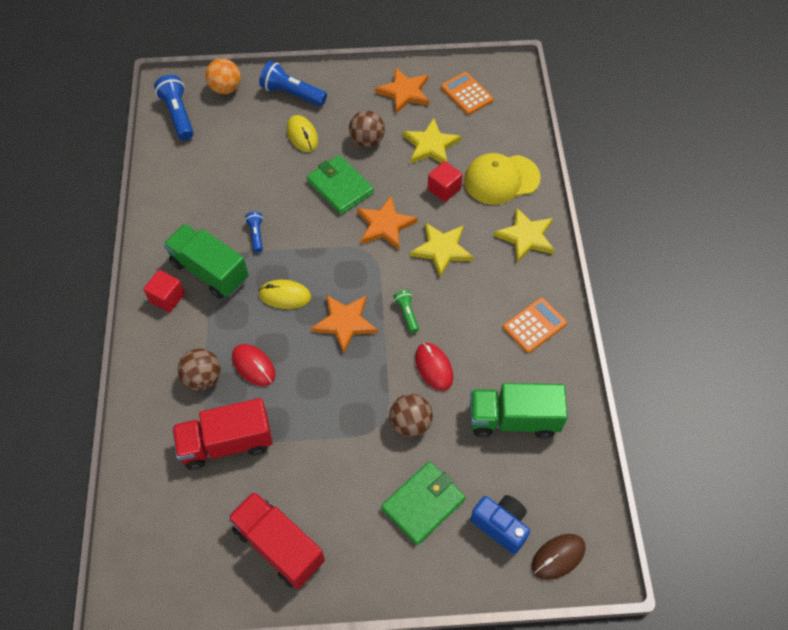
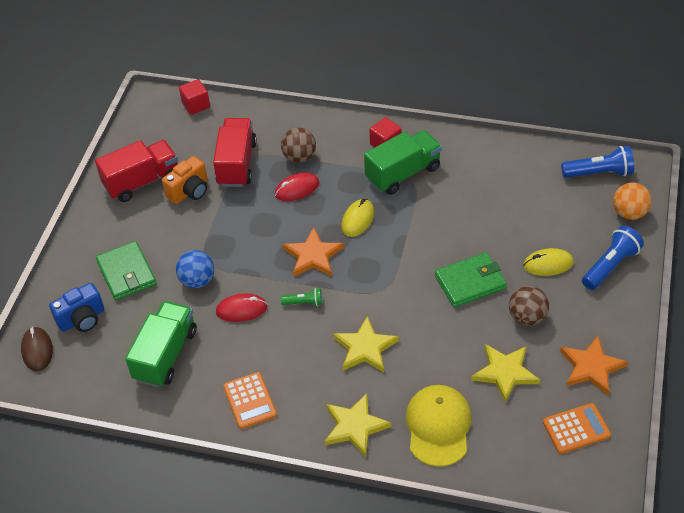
camera: 110 degrees right, 10 degrees down
(256, 235) = (432, 210): blue flashlight -> none
(282, 481) = (189, 191): none -> orange camera
(385, 225) = (410, 308): orange star -> none
(410, 423) = (197, 280): brown ball -> blue ball
(444, 189) = (441, 369): red cube -> red cube (196, 105)

